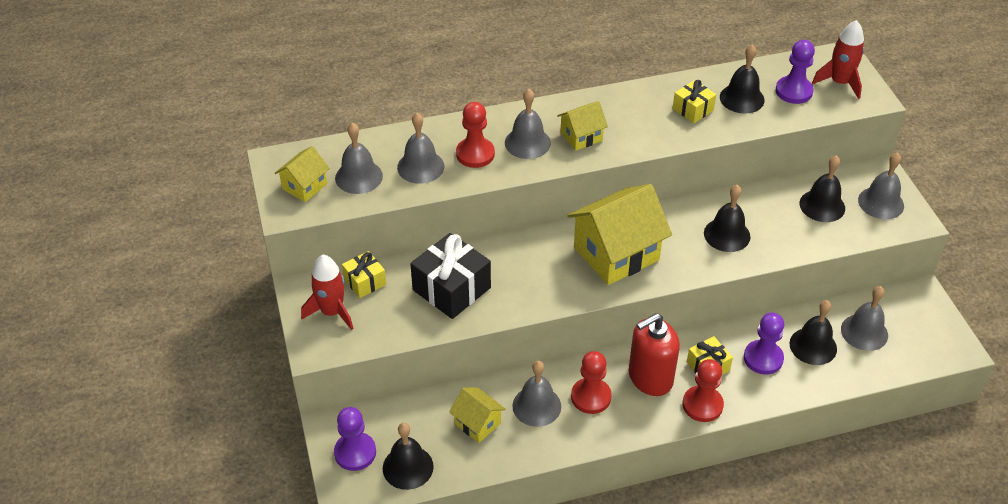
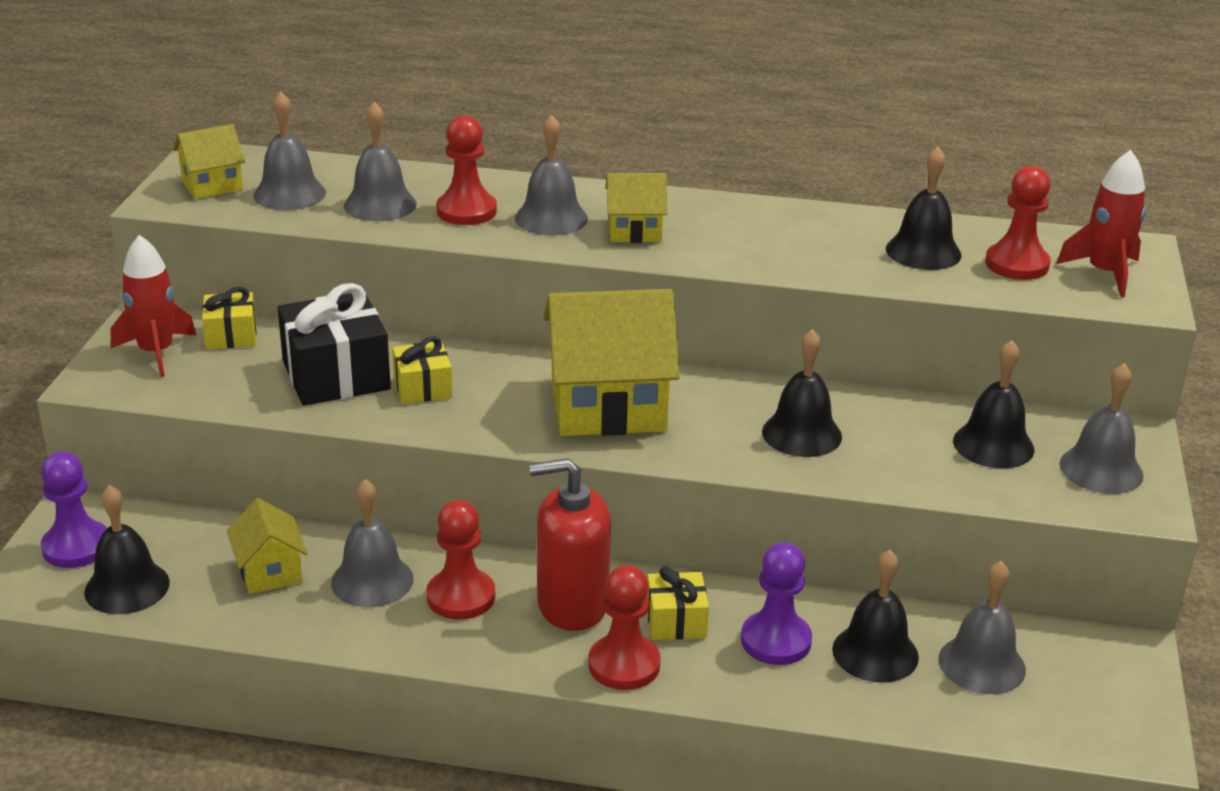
camera: 25 degrees right, 15 degrees down
(693, 109) = (832, 245): yellow gift -> yellow gift (423, 388)
(794, 91) = (1017, 264): purple pawn -> red pawn

